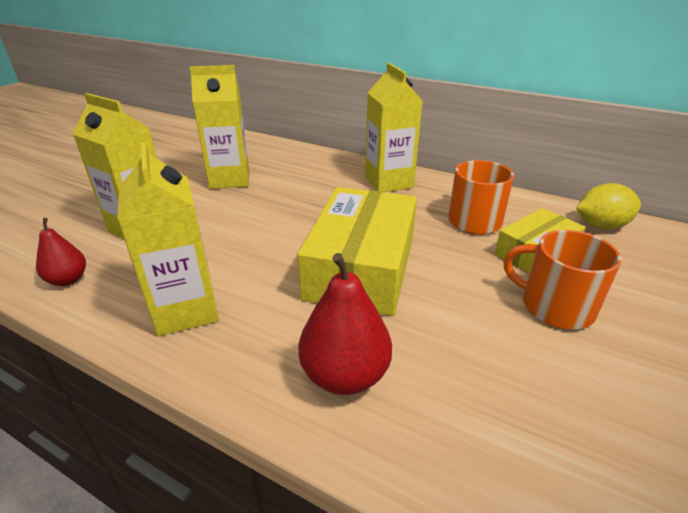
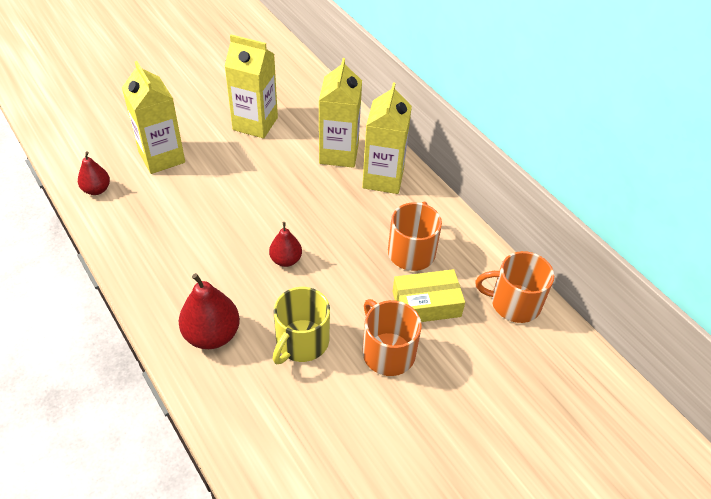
camera: 25 degrees right, 15 degrees up
(186, 310) = (152, 246): yellow carton -> yellow carton (339, 153)
(361, 267) = (286, 260): yellow box -> red pear
(459, 335) = (301, 341): none -> yellow mug
(601, 226) = (514, 303): yellow lemon -> orange mug

